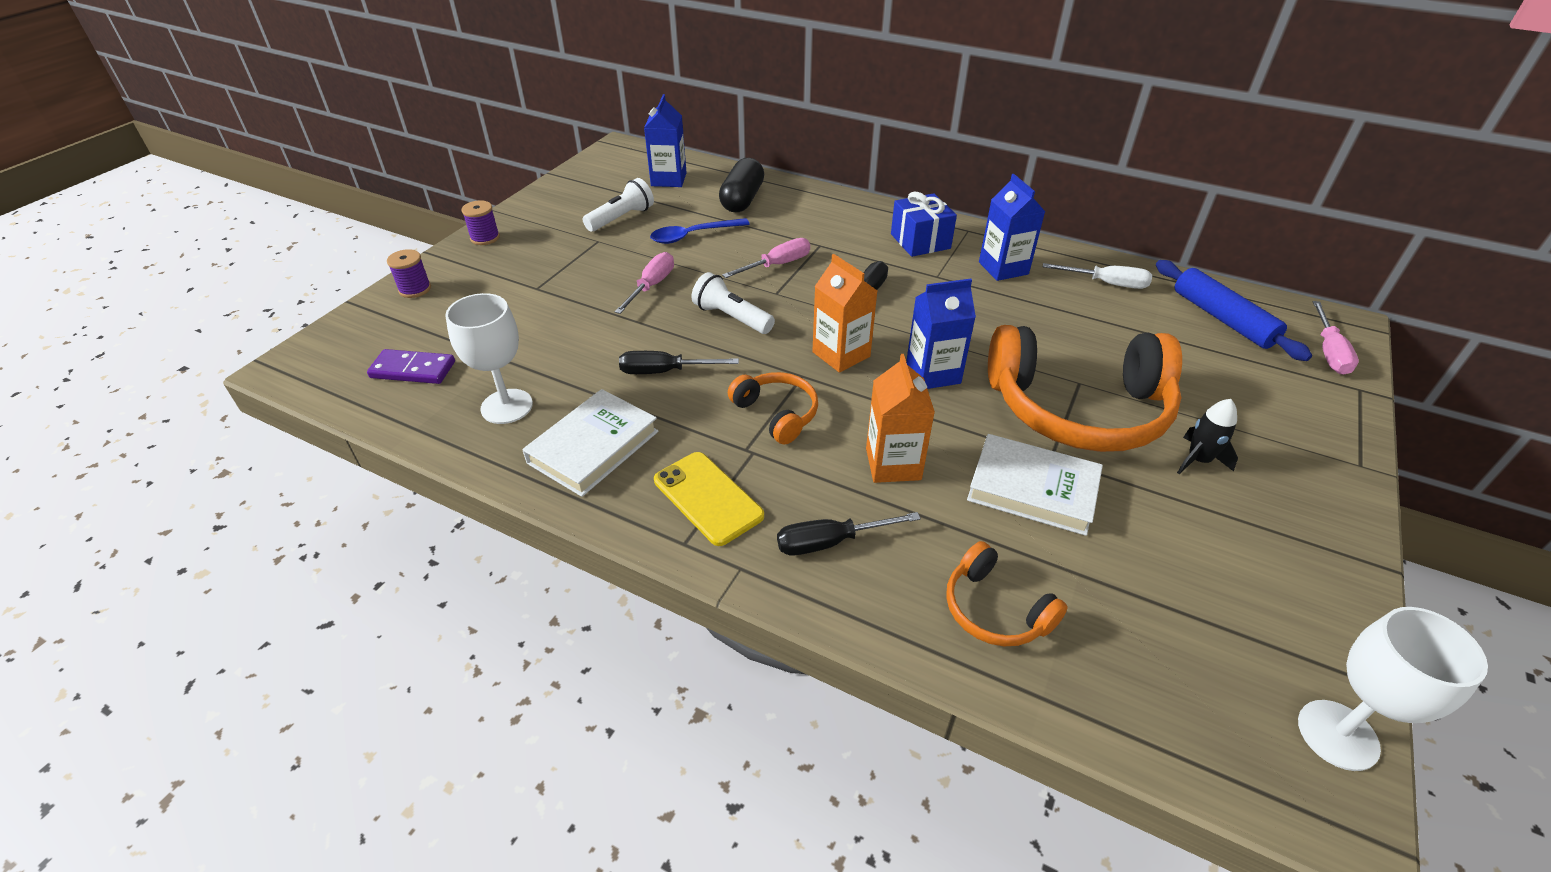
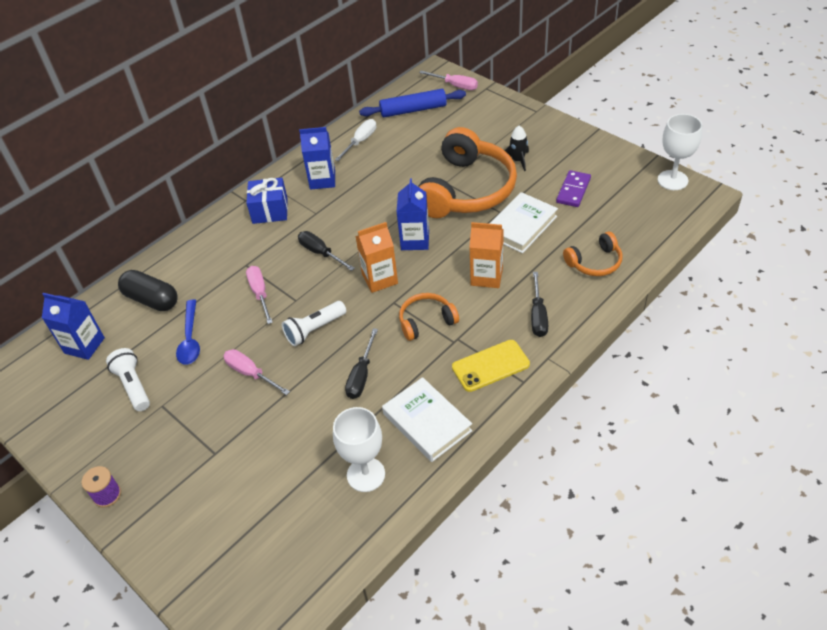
camera: 70 degrees left, 5 degrees up
(413, 370) = (295, 543): purple domino -> purple domino (573, 190)
(415, 289) = (169, 551): purple spool -> none

